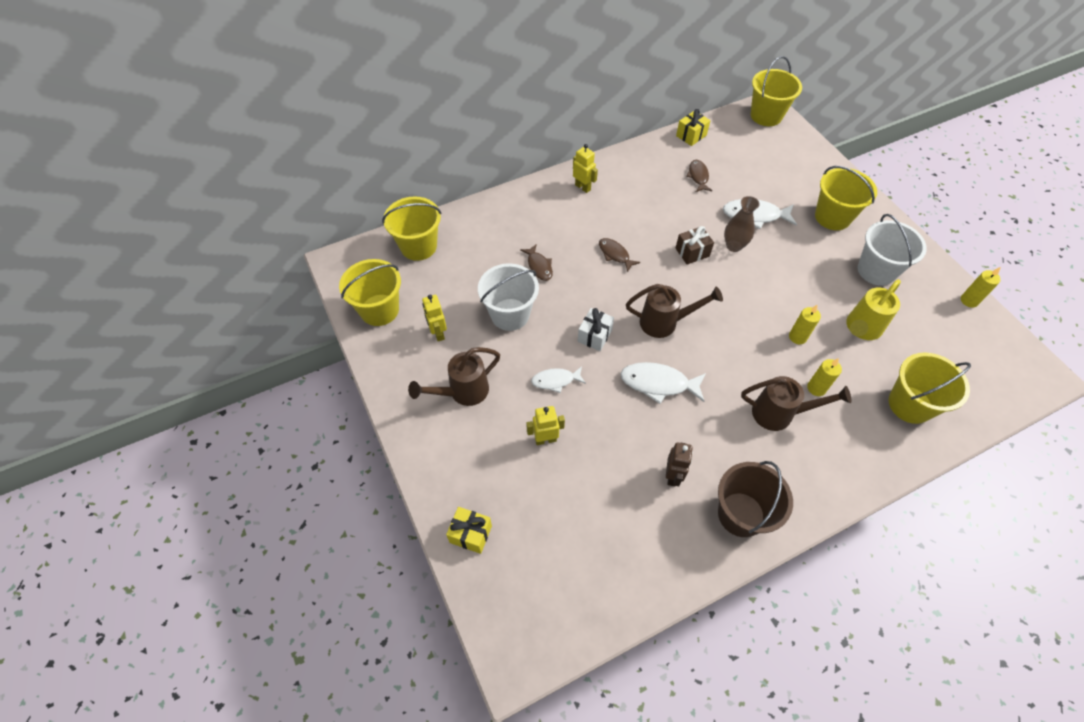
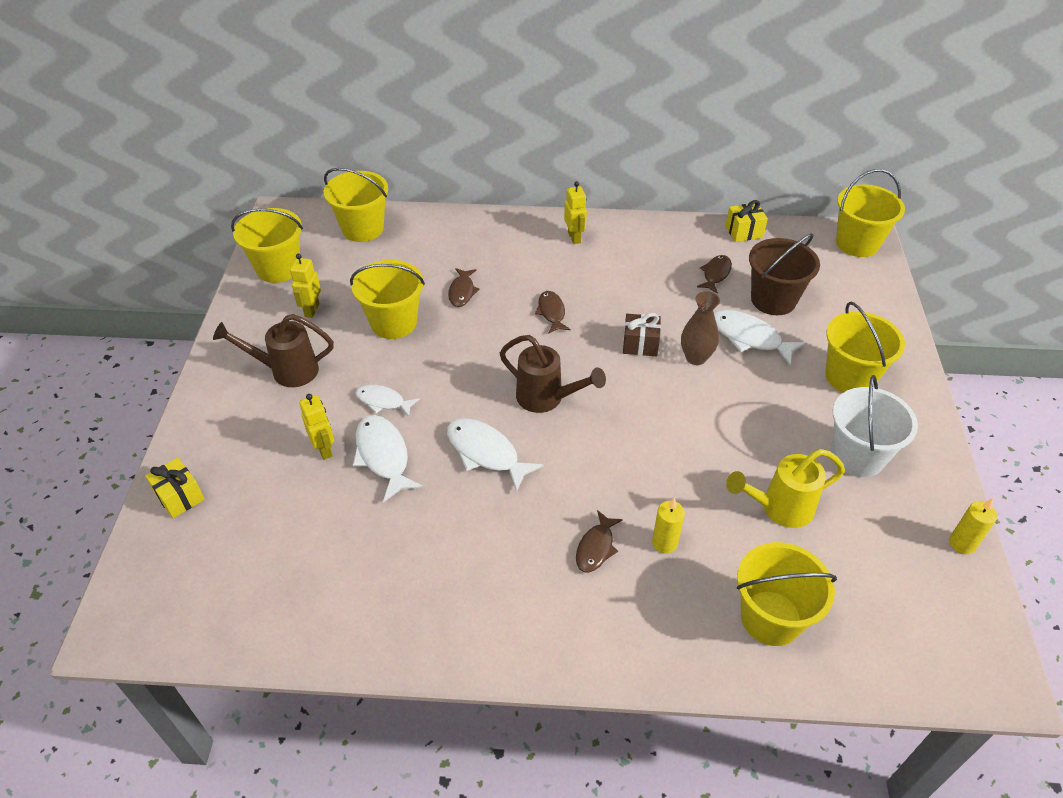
camera: 30 degrees right, 10 degrees down
(510, 314) = (393, 322): white bucket -> yellow bucket
(545, 439) = (324, 449): yellow robot -> yellow robot turned 45 degrees clockwise
(591, 422) = (383, 456): none -> white fish
(594, 336) = (460, 378): white gift -> none
(672, 476) = (420, 547): brown robot -> none
(741, 514) = (458, 623): brown bucket -> brown bucket (773, 300)
(780, 414) = (596, 547): brown watering can -> brown fish
(797, 337) = (689, 480): yellow candle -> none

